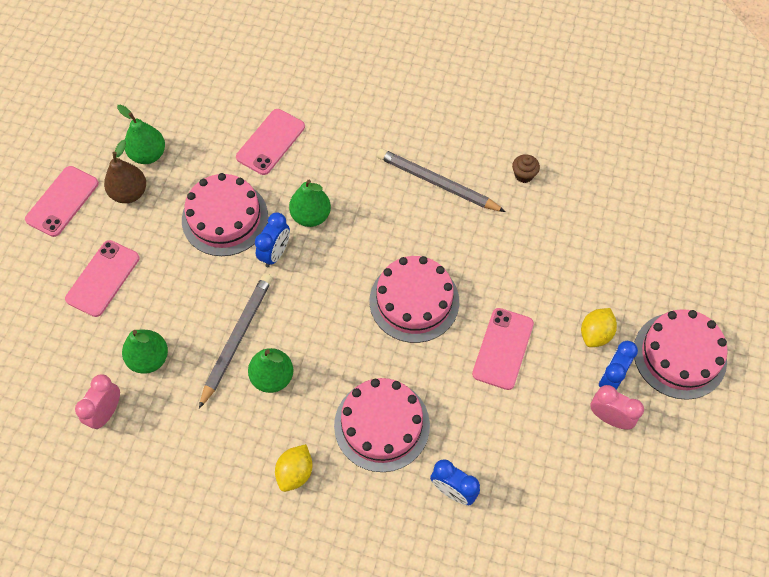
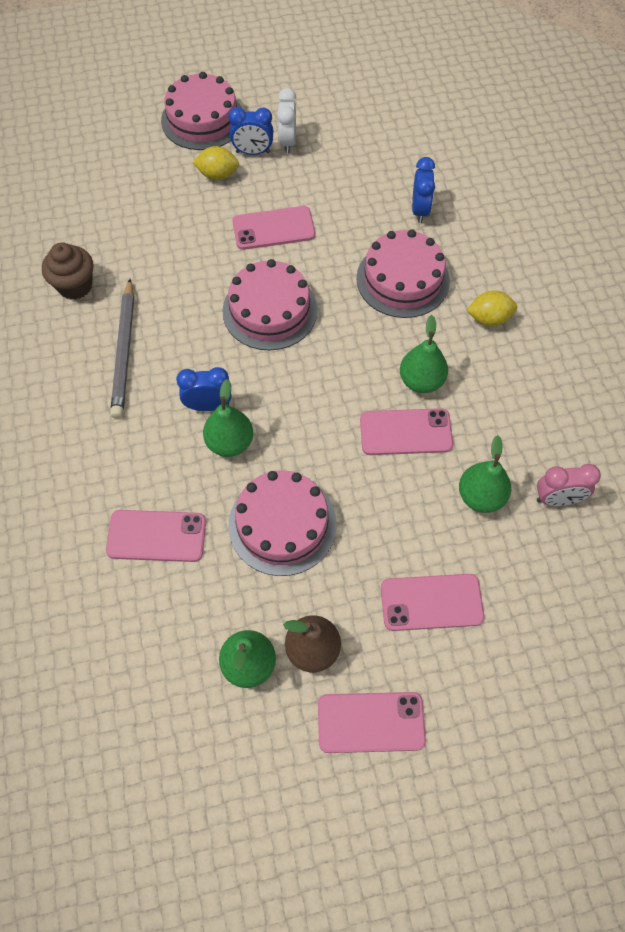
camera: 120 degrees left, 0 degrees up
(237, 338) = (405, 432): grey pencil -> pink phone
(275, 253) = (294, 451): blue clock -> blue clock (208, 405)
(523, 175) = (75, 286): brown cupcake -> brown cupcake, size x1.66
(609, 417) = (287, 142): pink clock -> white clock

